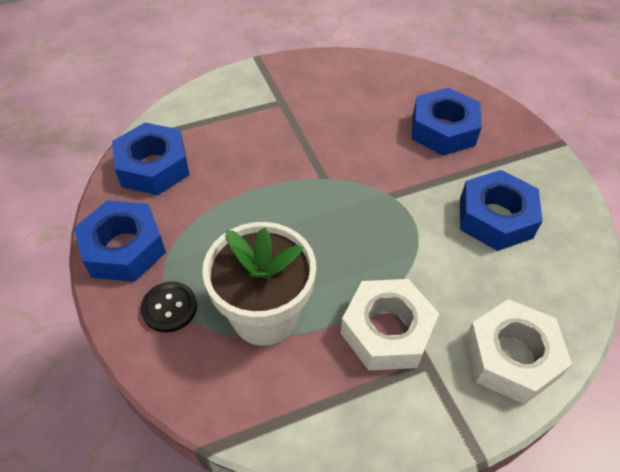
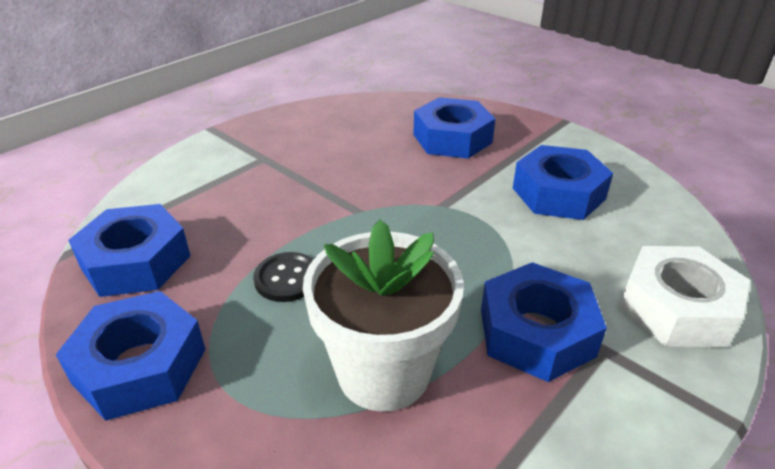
camera: 25 degrees left, 15 degrees down
(169, 308) = (248, 413): black button -> black button (287, 278)
(387, 331) = (536, 332): white nut -> blue nut

